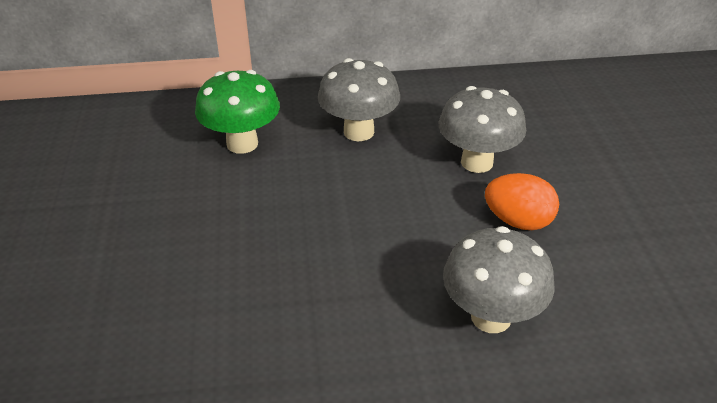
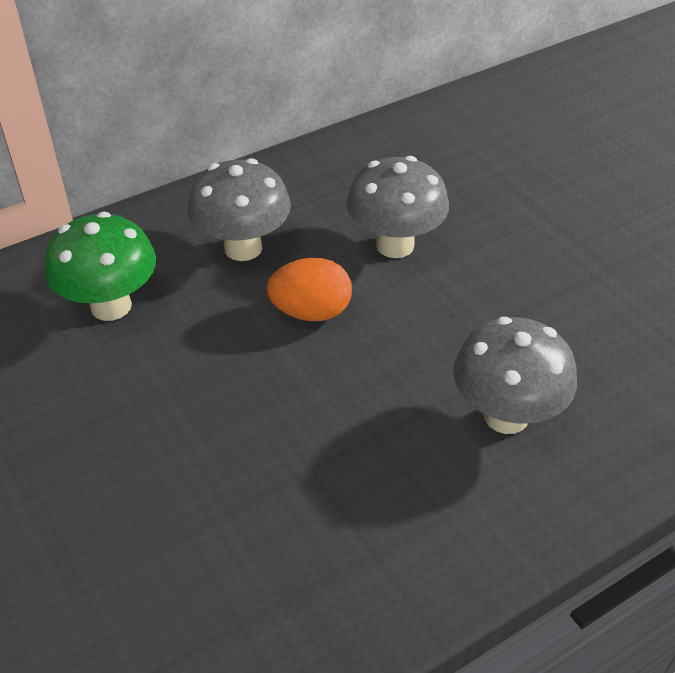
camera: 25 degrees left, 5 degrees up
(518, 221) = (474, 300): orange egg -> orange egg (311, 312)

